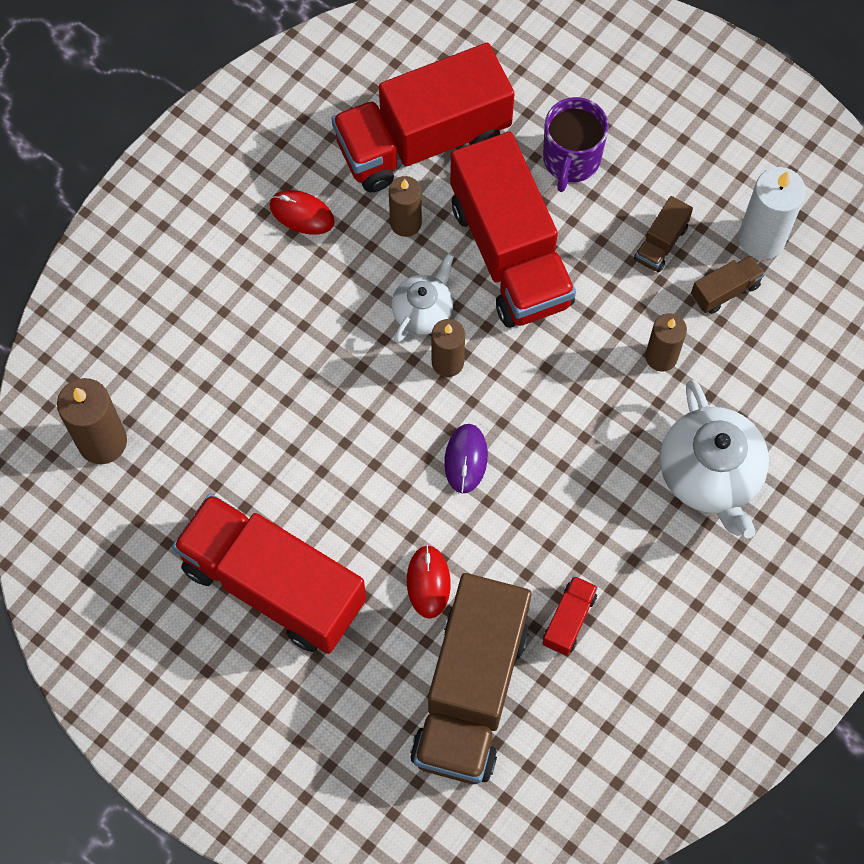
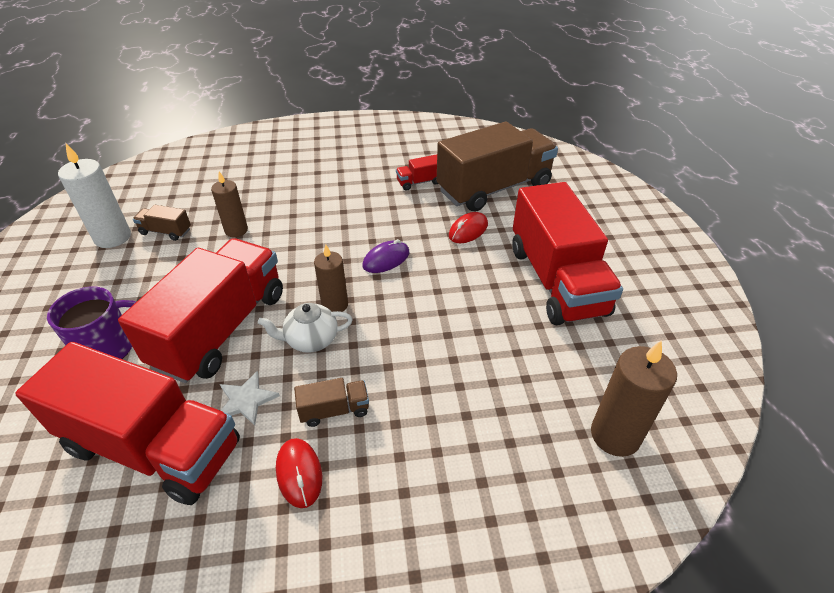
camera: 135 degrees left, 25 degrees down
(405, 223) = (246, 400): brown candle -> white star
(661, 243) = (151, 271): brown truck -> brown truck (334, 410)
(710, 475) = (290, 183): white teapot -> none

